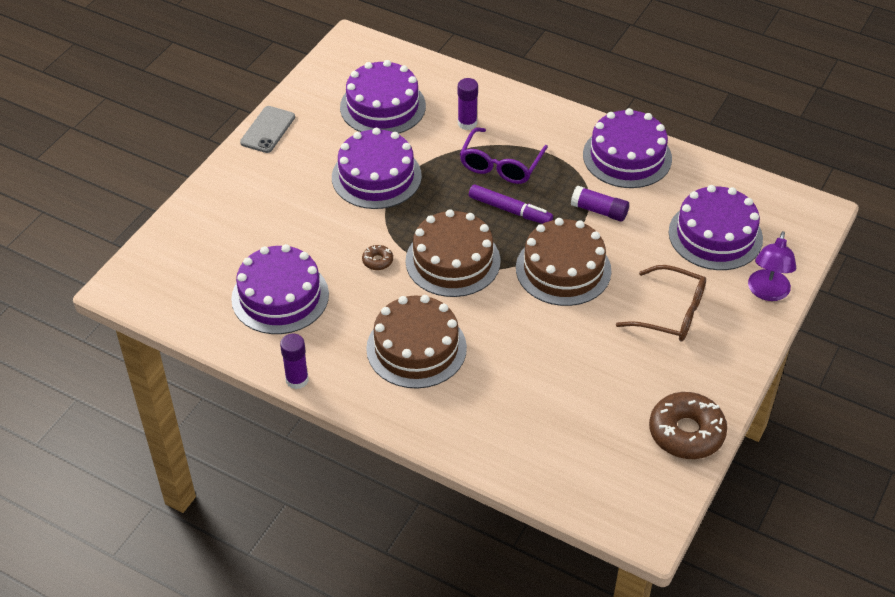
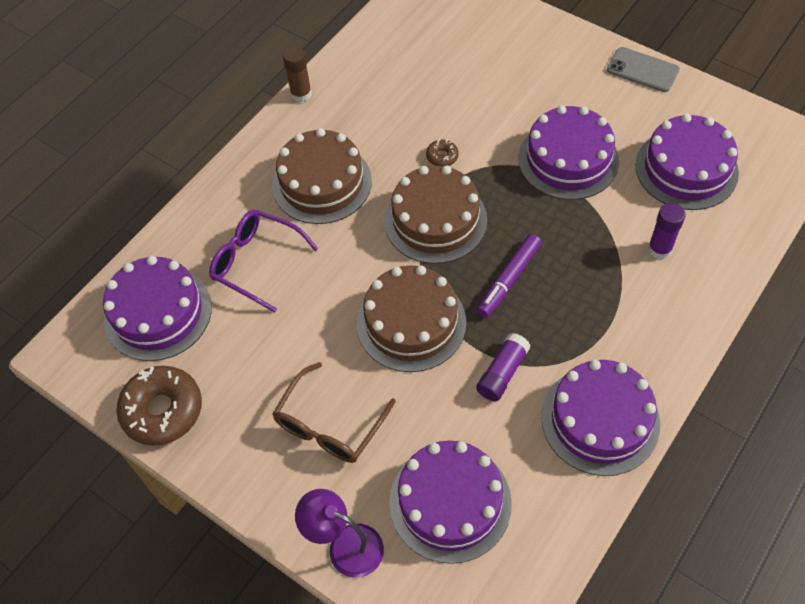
camera: 100 degrees right, 10 degrees up
(280, 296) = (404, 82): purple cake -> purple cake (158, 313)
(297, 380) = (301, 94): purple glue stick -> brown glue stick
(501, 165) = (586, 278): purple glasses -> purple glasses (257, 263)

